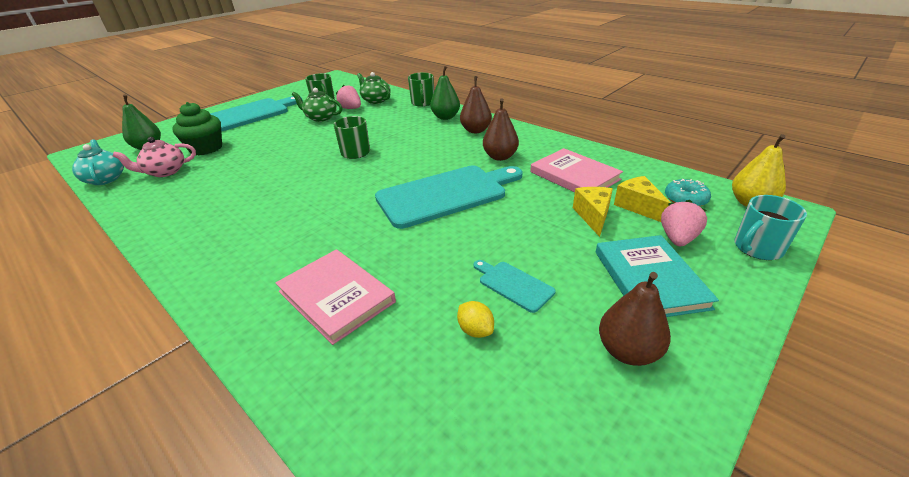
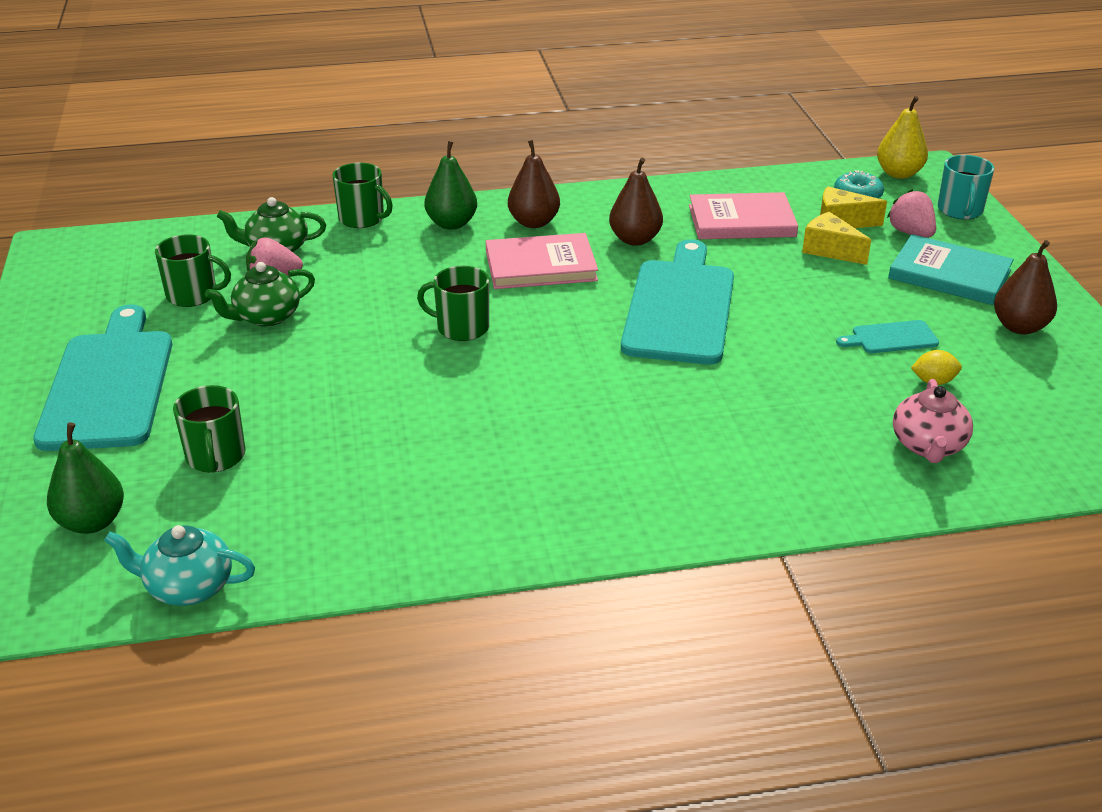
camera: 55 degrees left, 0 degrees up
(165, 172) = (261, 515): pink teapot -> pink teapot (928, 446)
(206, 148) = (216, 456): green cupcake -> green mug
(336, 297) = (807, 440): pink book -> pink book (541, 266)

